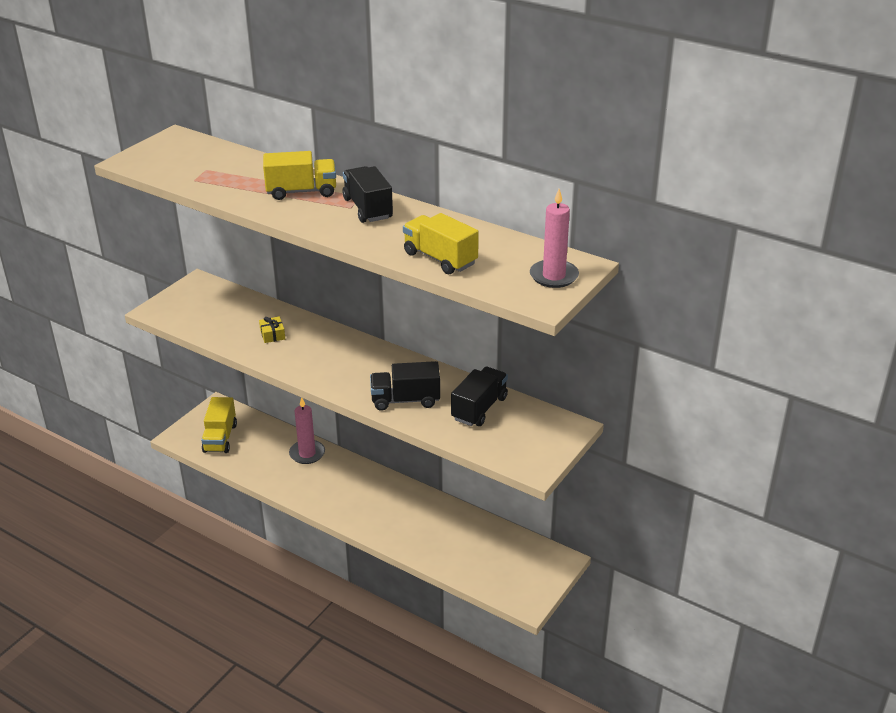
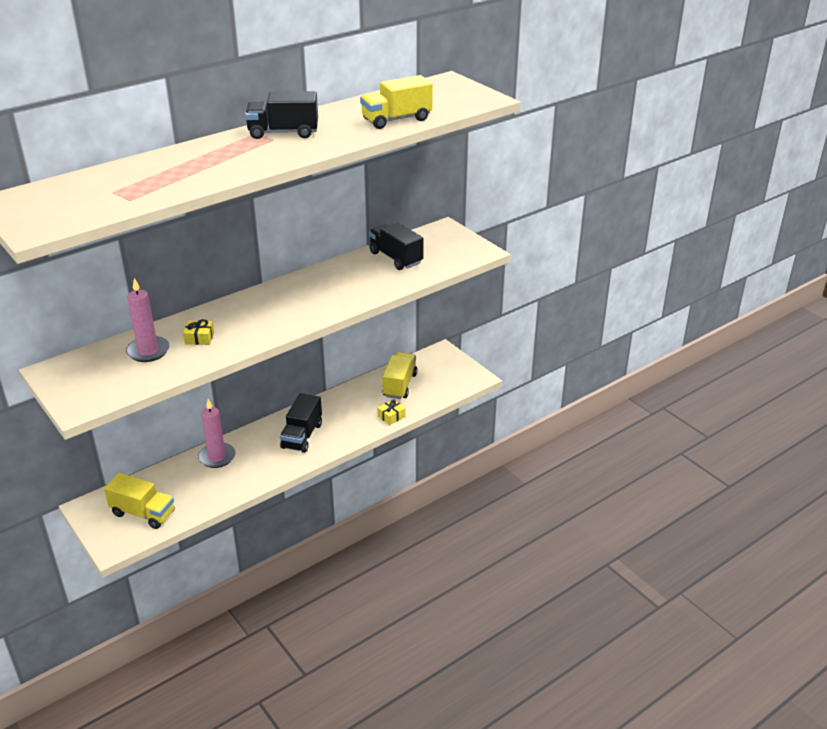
camera: 70 degrees left, 0 degrees up
(301, 191) = (219, 154): yellow truck -> yellow truck (399, 385)
(405, 400) = (360, 287): black truck -> black truck (302, 436)
(421, 551) = (391, 416): none -> yellow gift
(554, 276) = (455, 90): pink candle -> pink candle (148, 351)

